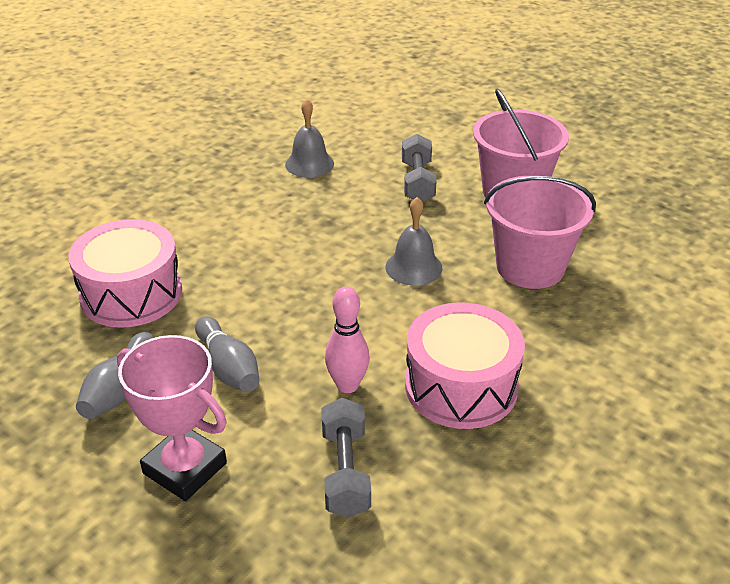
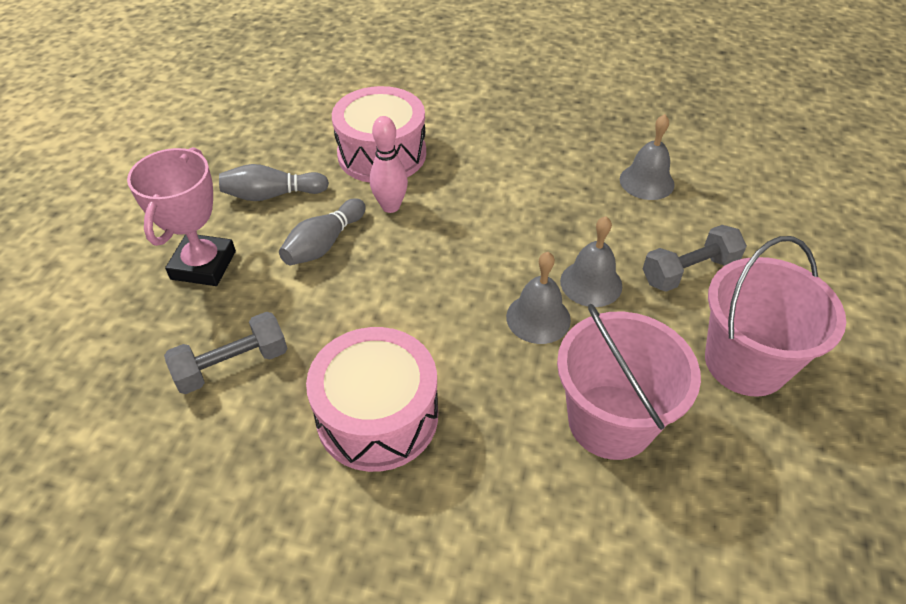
camera: 65 degrees right, 10 degrees up
(347, 385) = (338, 328): pink bowling pin -> pink bowling pin (390, 206)
(396, 229) = (591, 283): none -> grey bell

